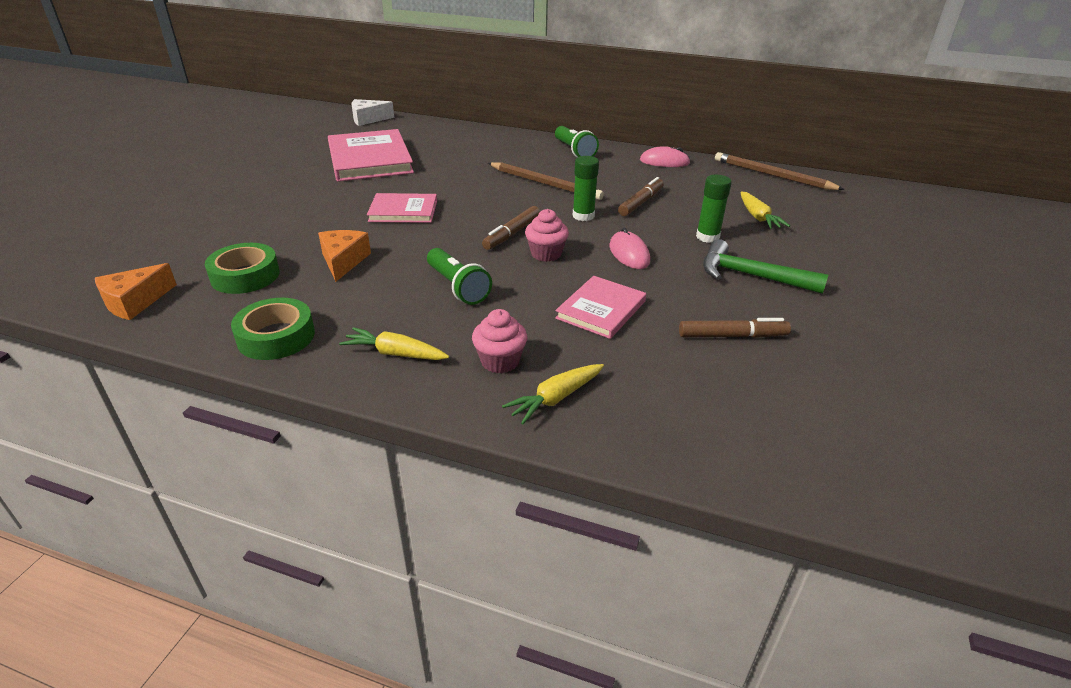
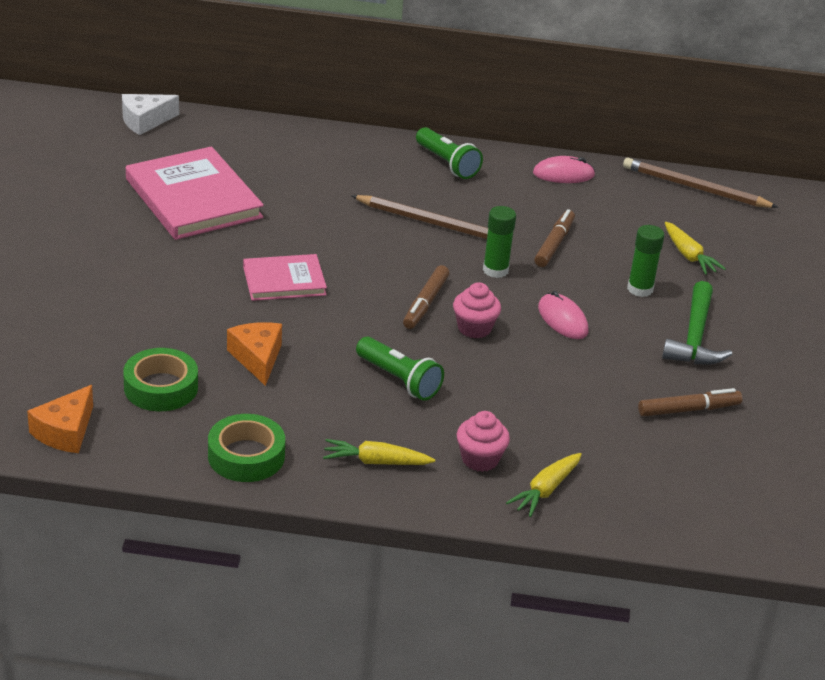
camera: 15 degrees left, 0 degrees up
(601, 310) = (556, 393): pink book -> none
(751, 276) = (694, 337): green hammer -> green hammer turned 90 degrees counterclockwise

